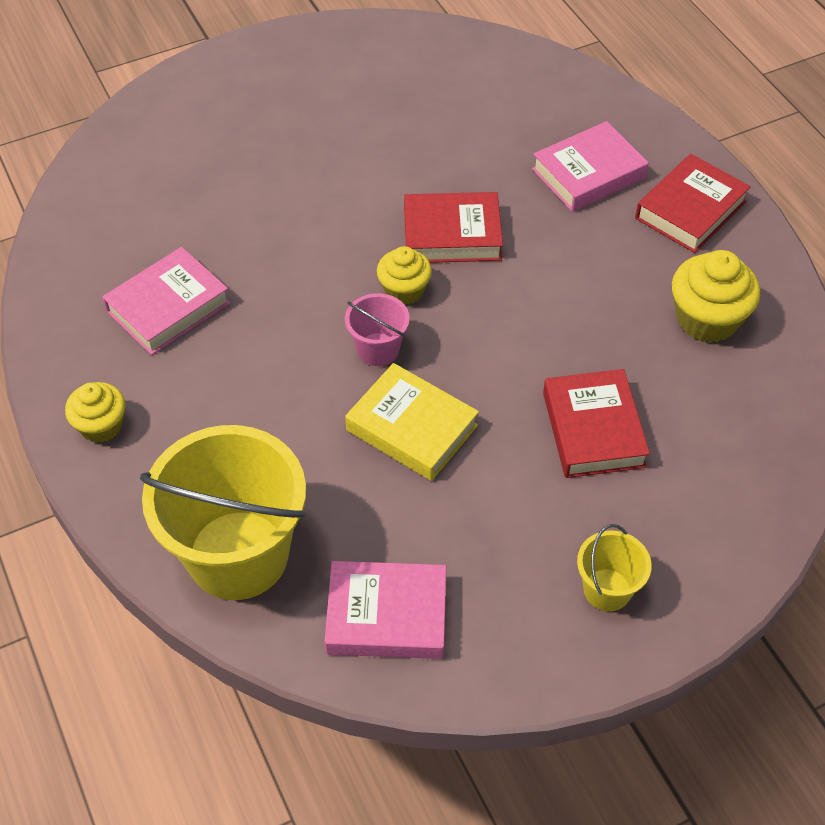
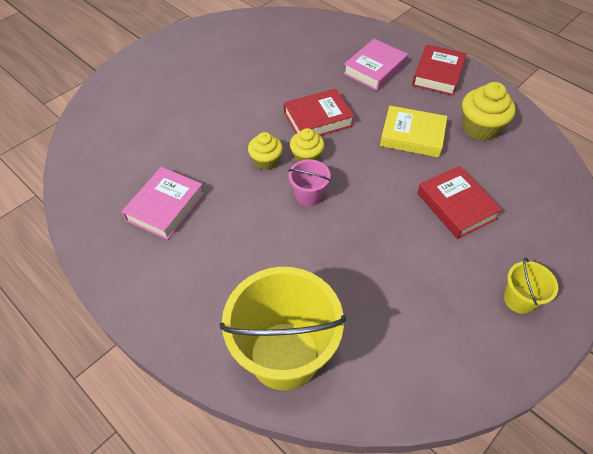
camera: 20 degrees left, 0 degrees up
(101, 426) = (153, 296): yellow cupcake -> yellow cupcake (266, 161)
(386, 616) = (400, 363): pink book -> none
(411, 428) = (352, 237): yellow book -> yellow book (412, 136)

